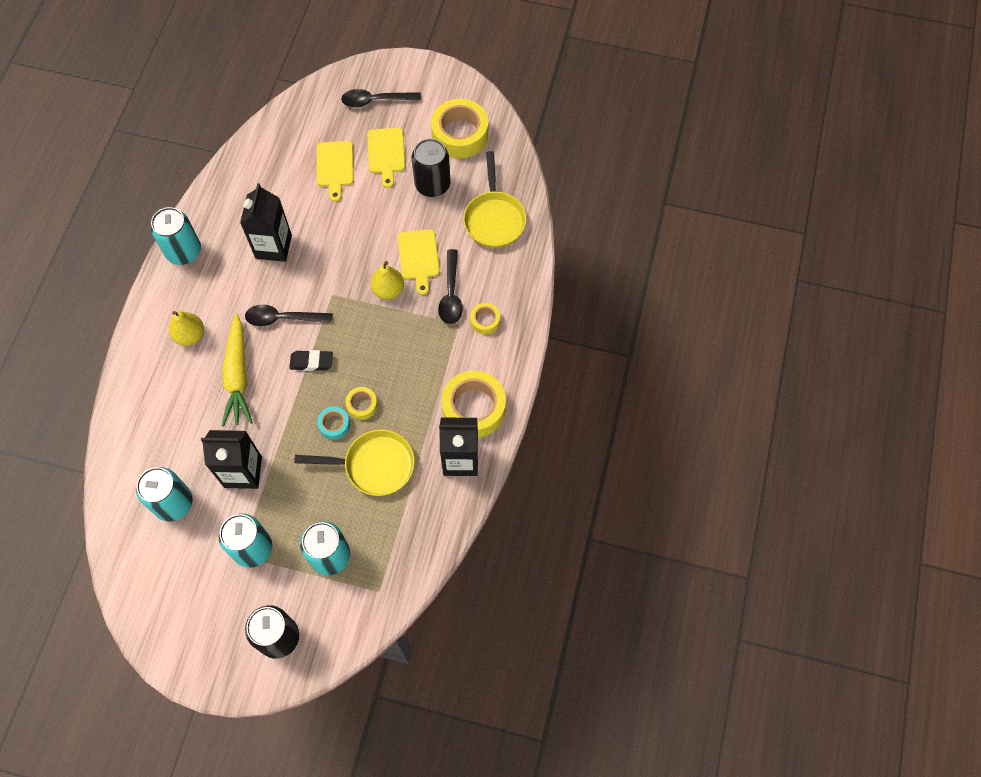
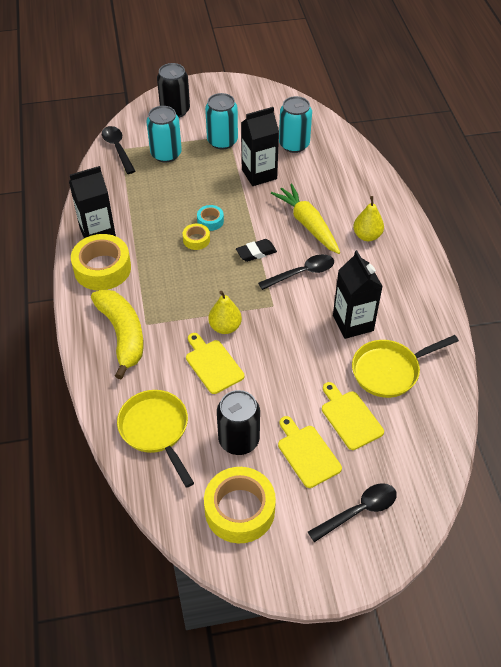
camera: 155 degrees right, 15 degrees down
(184, 251) = (426, 290): turquoise can -> none
(374, 465) = (164, 208): yellow pan -> yellow pan (389, 371)
(451, 294) = (165, 345): black spoon -> black spoon (118, 149)
(485, 321) = (122, 335): yellow tape -> yellow banana

